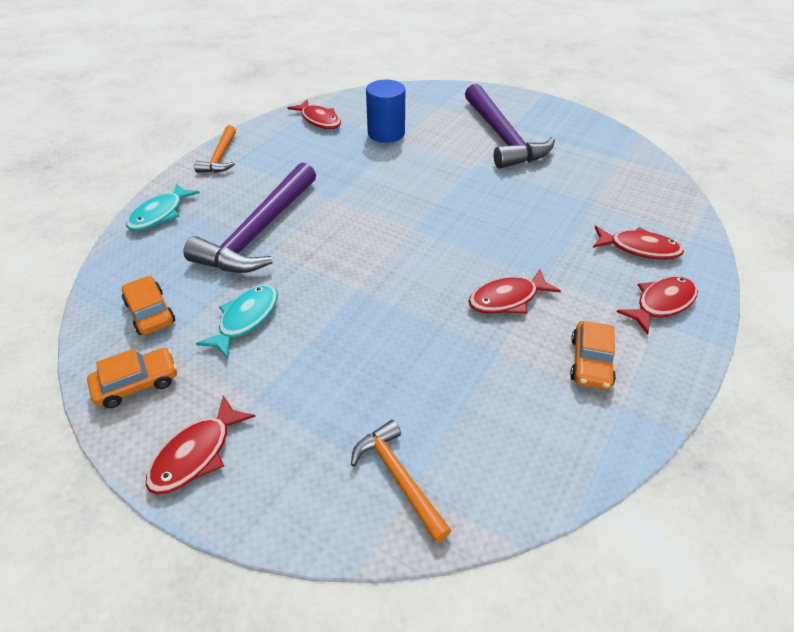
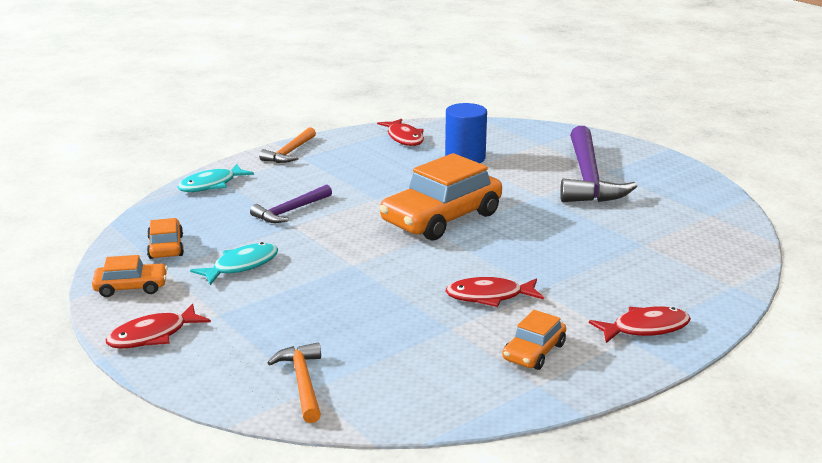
camera: 20 degrees right, 20 degrees down
(259, 232) = (290, 211): purple hammer -> purple hammer, size x0.53
(407, 210) = (441, 218): none -> orange car
(639, 248) = (660, 286): red fish -> none

